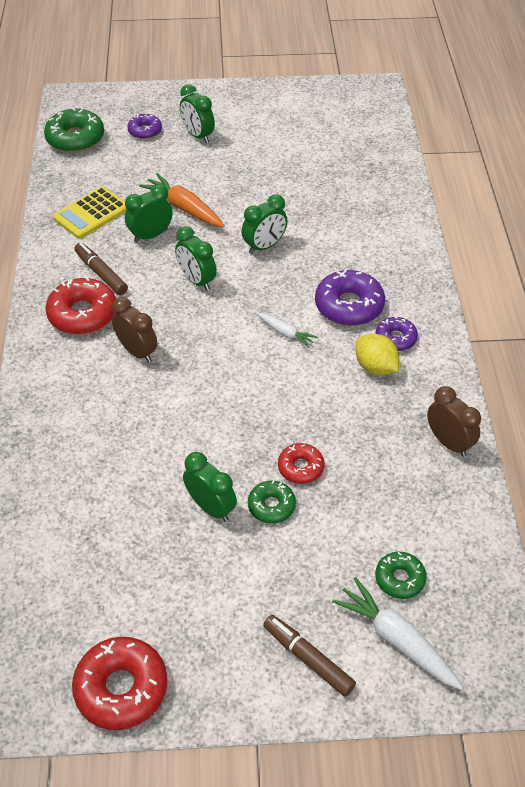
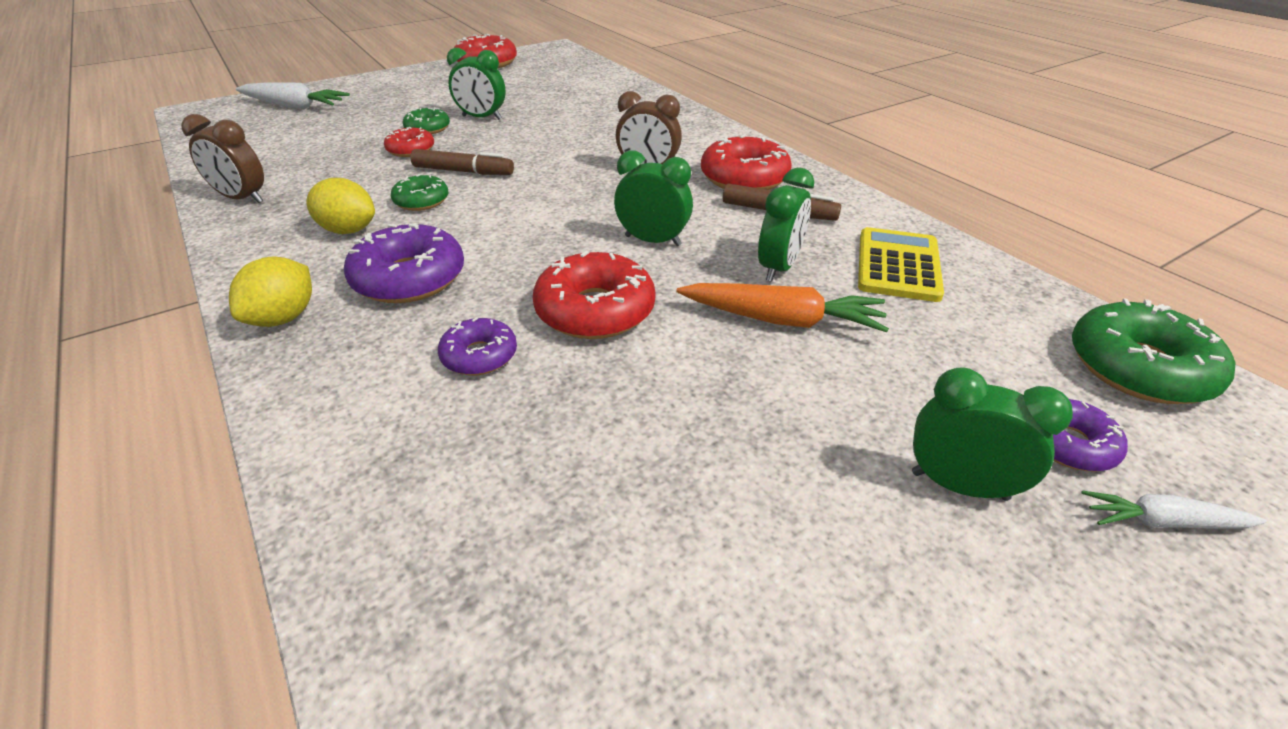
camera: 150 degrees right, 10 degrees down
(264, 246) = (595, 310): green clock -> red donut
(286, 333) = (487, 227): white carrot -> white carrot (1162, 522)
(308, 658) = (364, 90): brown marker -> brown marker (463, 171)
(395, 338) = (323, 264): purple donut -> purple donut (479, 356)
(399, 579) = (295, 125): green donut -> green donut (421, 201)
(421, 302) = (284, 318): none -> yellow lemon

